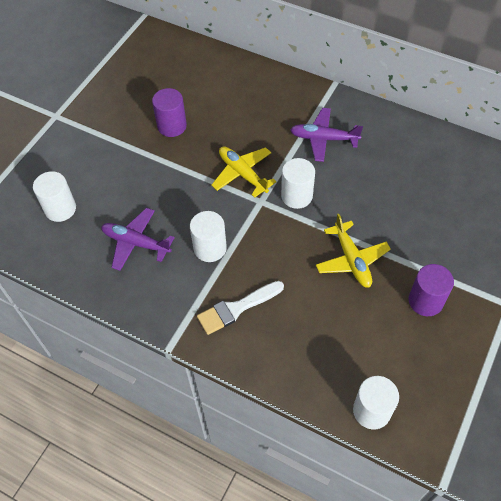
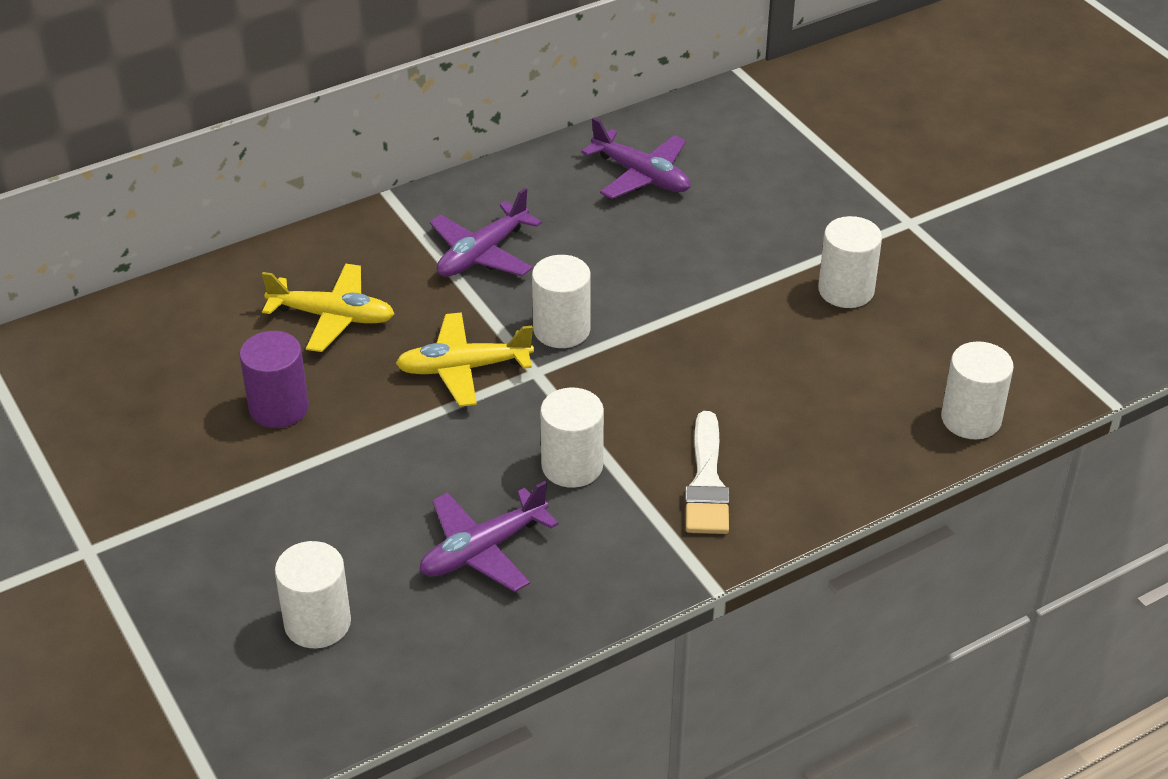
camera: 60 degrees left, 15 degrees down
(351, 260) = (723, 327): yellow plane -> yellow plane (332, 317)
(425, 301) = (846, 290): purple cylinder -> white cylinder
(435, 168) = (641, 175): none -> purple plane

